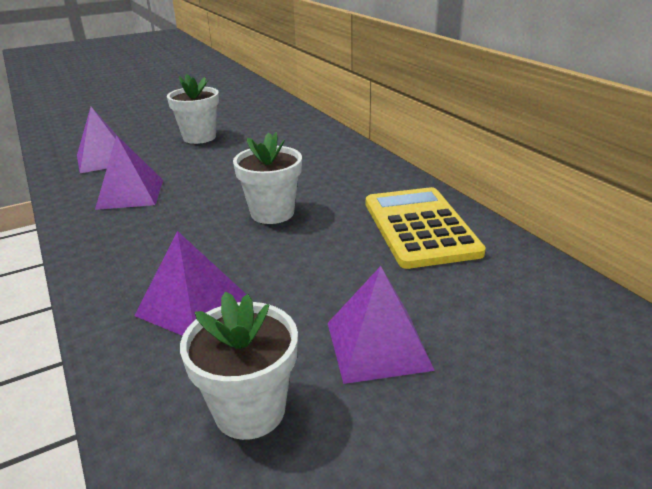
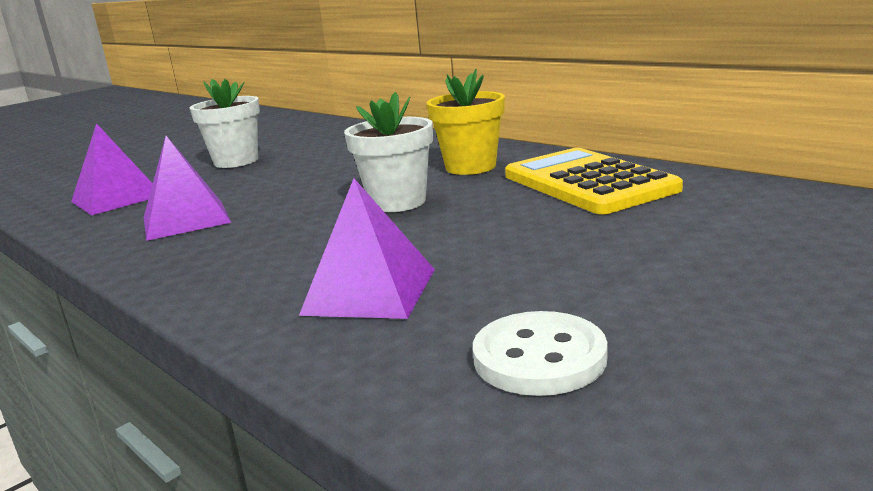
camera: 15 degrees left, 10 degrees down
(250, 410) = (539, 357): white flower pot -> white button
(349, 185) = (470, 167): none -> yellow flower pot
(378, 345) = (638, 275): purple pyramid -> none

